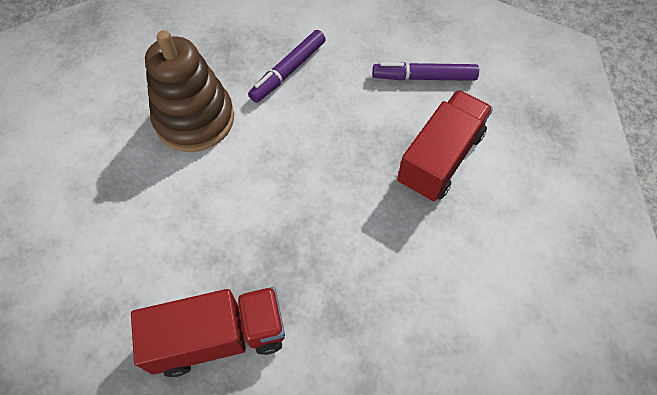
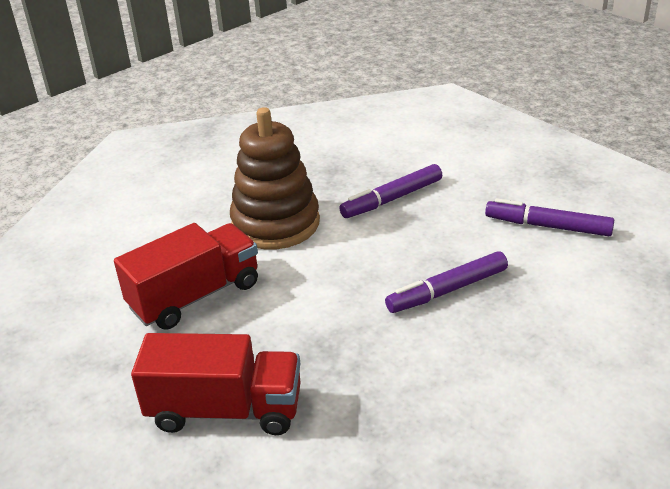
camera: 20 degrees right, 25 degrees down
(363, 164) = (447, 290): none -> purple marker
(440, 158) = (541, 301): red truck -> red truck (195, 296)

